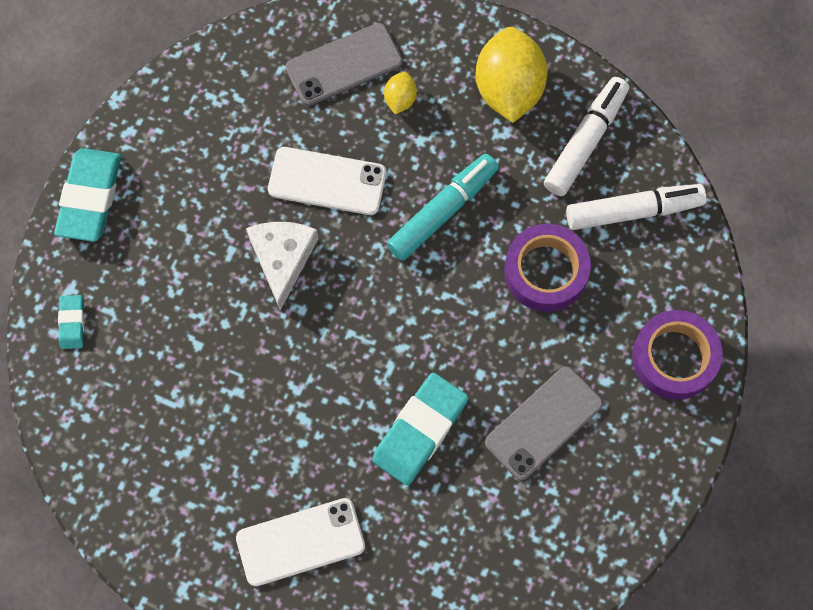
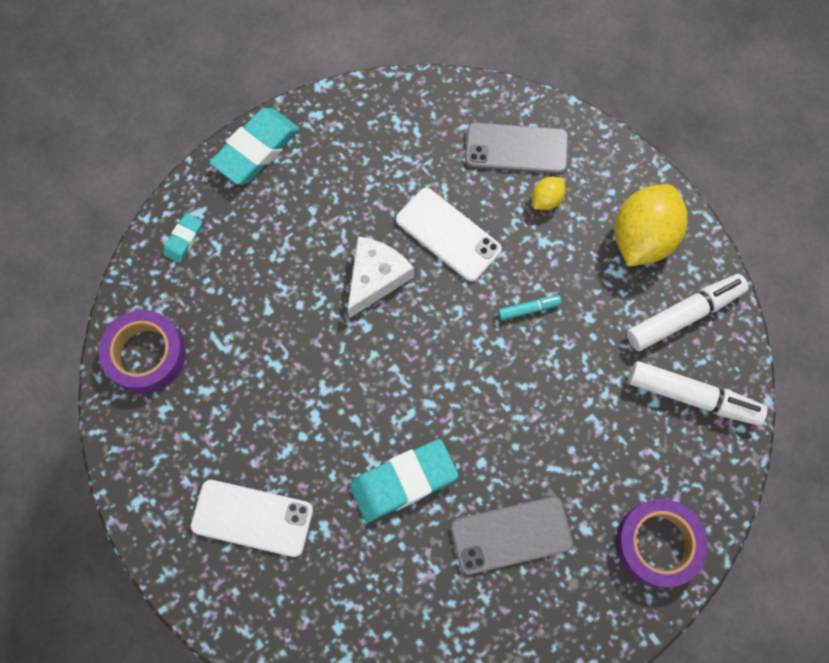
camera: 30 degrees right, 0 degrees up
(442, 211) = (528, 309): turquoise marker -> turquoise marker, size x0.49
(546, 271) = (587, 407): purple tape -> purple tape (146, 355)

